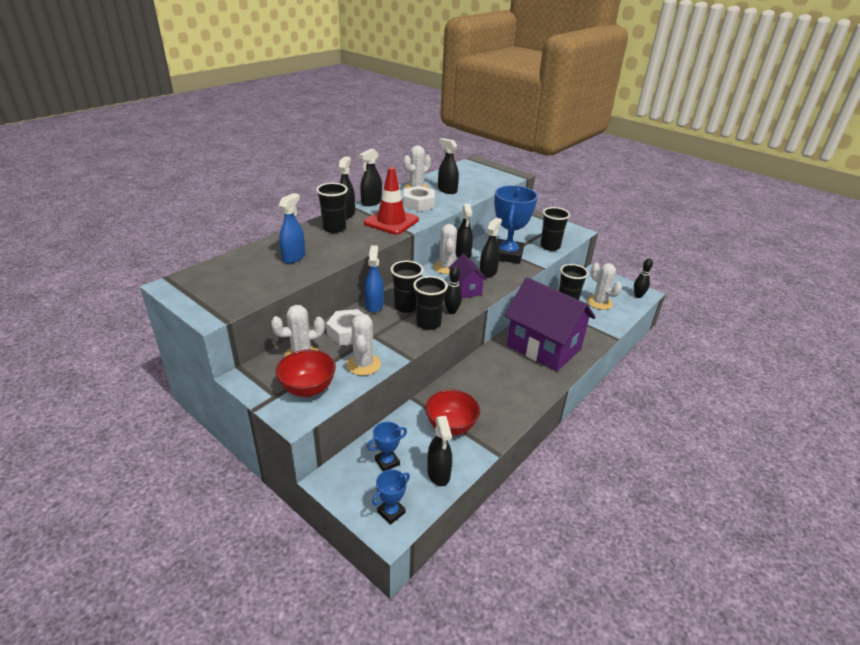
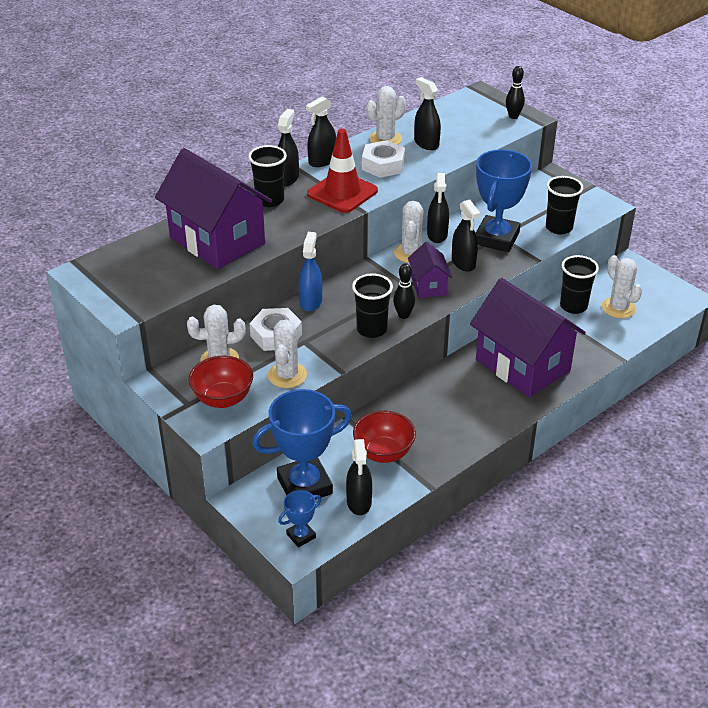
camera: 10 degrees right, 5 degrees up
(294, 257) = (217, 240): blue spray bottle -> purple house
(387, 462) = (304, 485): blue trophy -> blue trophy, size x2.11
(406, 307) = (349, 306): black cup -> none
(488, 272) = (463, 263): black spray bottle -> black spray bottle turned 120 degrees clockwise
(638, 296) = (677, 301): black bowling pin -> black bowling pin (513, 116)

